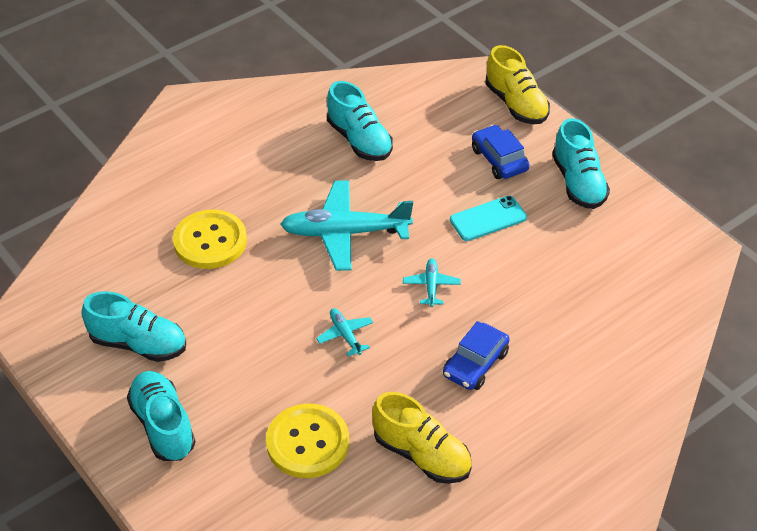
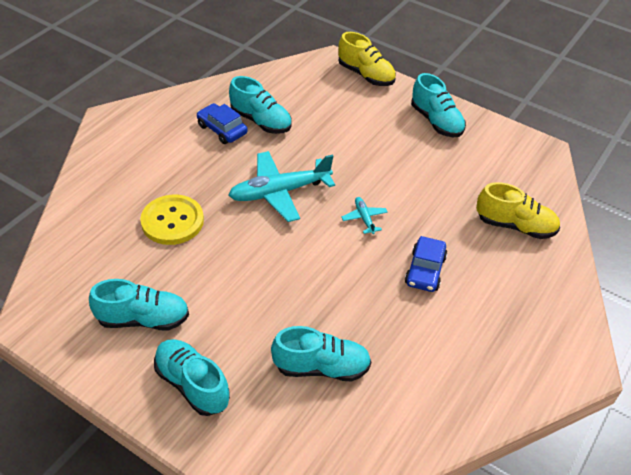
camera: 20 degrees left, 0 degrees up
(307, 442) = (321, 367): yellow button -> turquoise shoe
(345, 335) = (314, 271): turquoise plane -> none
(422, 455) = (417, 353): yellow shoe -> yellow shoe (515, 226)
(488, 219) = (383, 160): turquoise phone -> none
(499, 159) = (372, 116): blue car -> blue car (222, 129)

